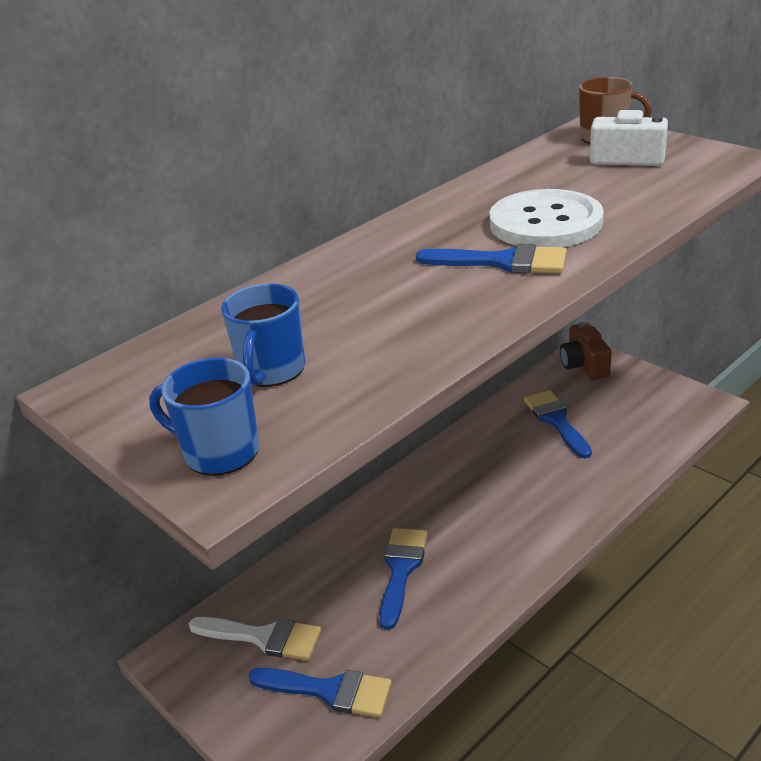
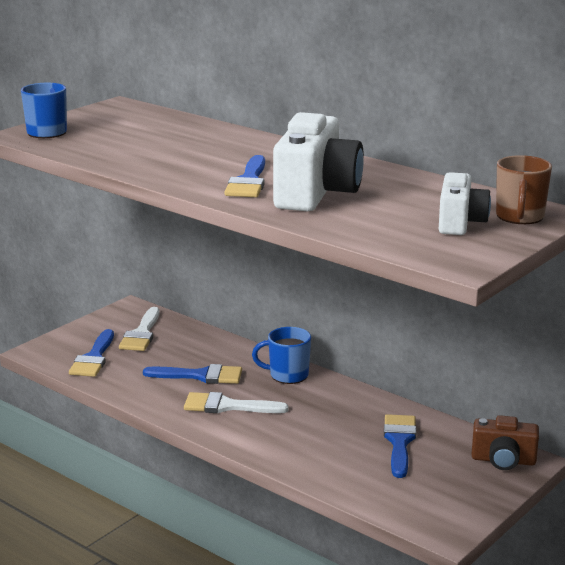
camera: 80 degrees right, 10 degrees down
(271, 370) = (122, 136): blue mug -> blue mug (287, 375)
(481, 543) = (227, 406): none -> white brush
(545, 223) = (316, 193): white button -> white camera
(556, 420) = (399, 442): blue brush -> blue brush turned 60 degrees counterclockwise
(584, 366) = (503, 460): brown camera -> brown camera turned 150 degrees counterclockwise

